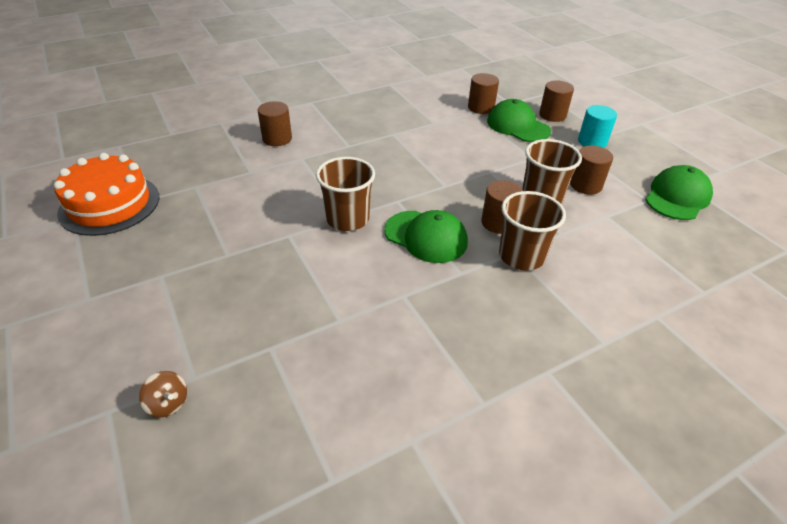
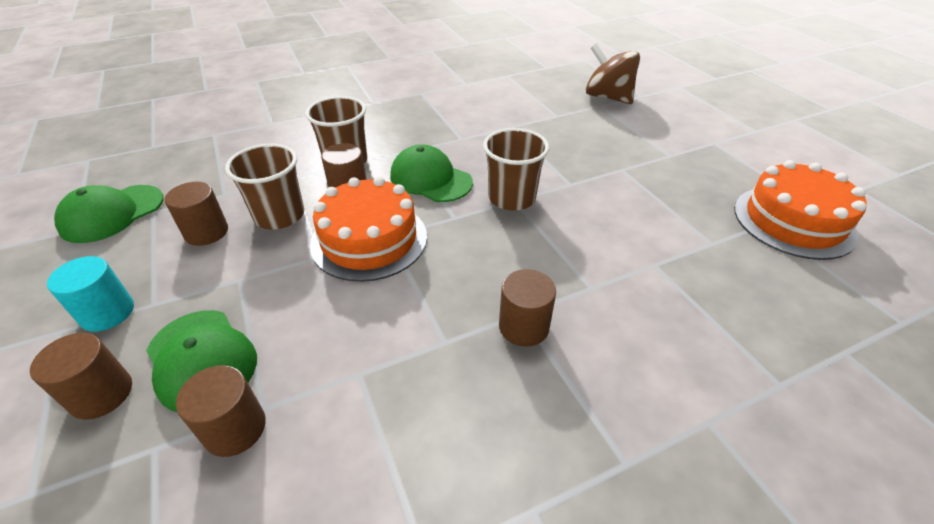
camera: 175 degrees left, 0 degrees up
(168, 403) = (608, 97): brown spinning top -> brown spinning top, size x2.20
(277, 138) = (648, 333): brown cylinder -> brown cylinder (524, 326)
(459, 183) = (369, 239): none -> orange cake

